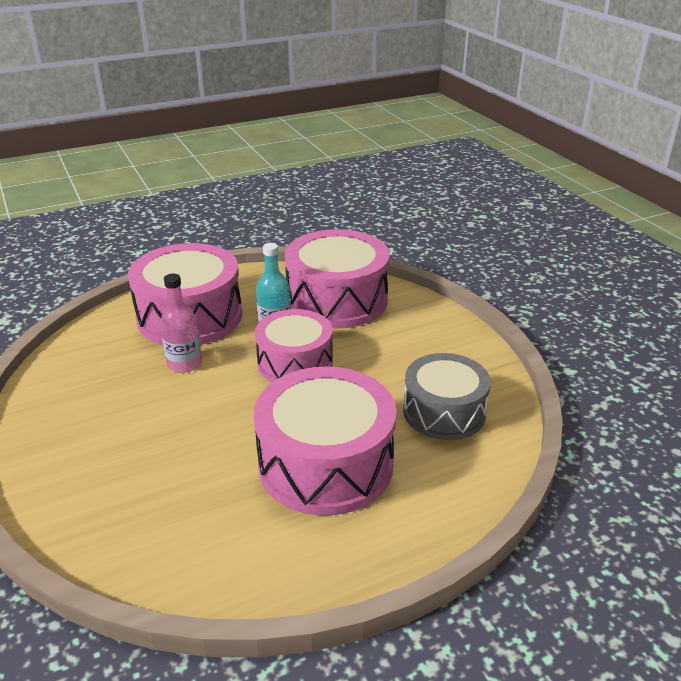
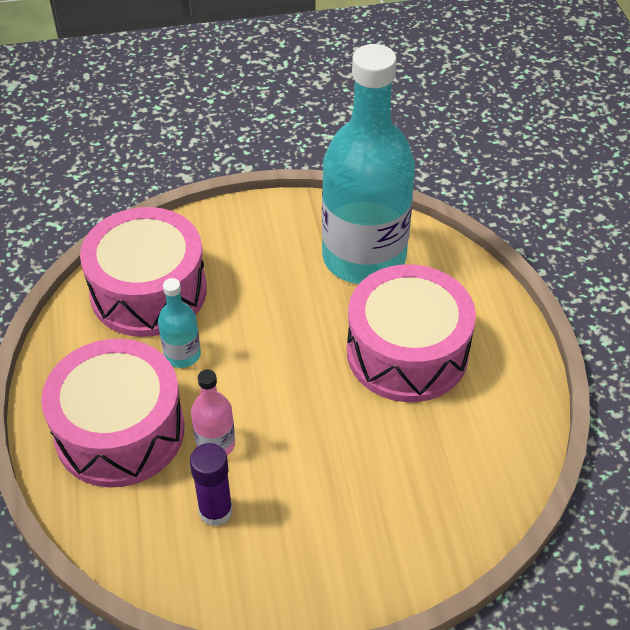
camera: 75 degrees left, 15 degrees up
(116, 376) = (215, 511): none -> purple glue stick
(295, 362) = (251, 348): pink drum -> none
(444, 412) = (364, 257): grey drum -> turquoise bottle

